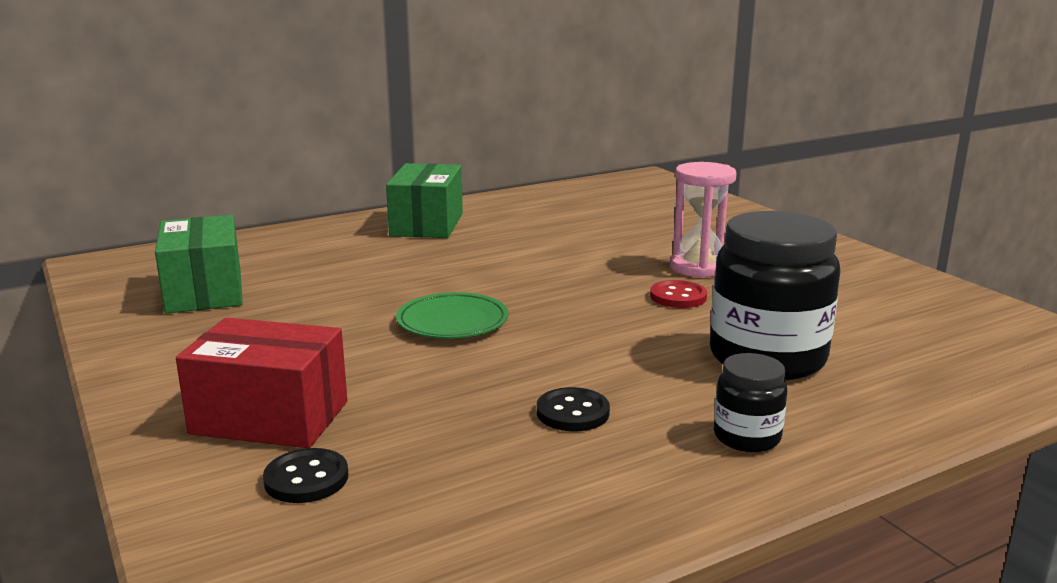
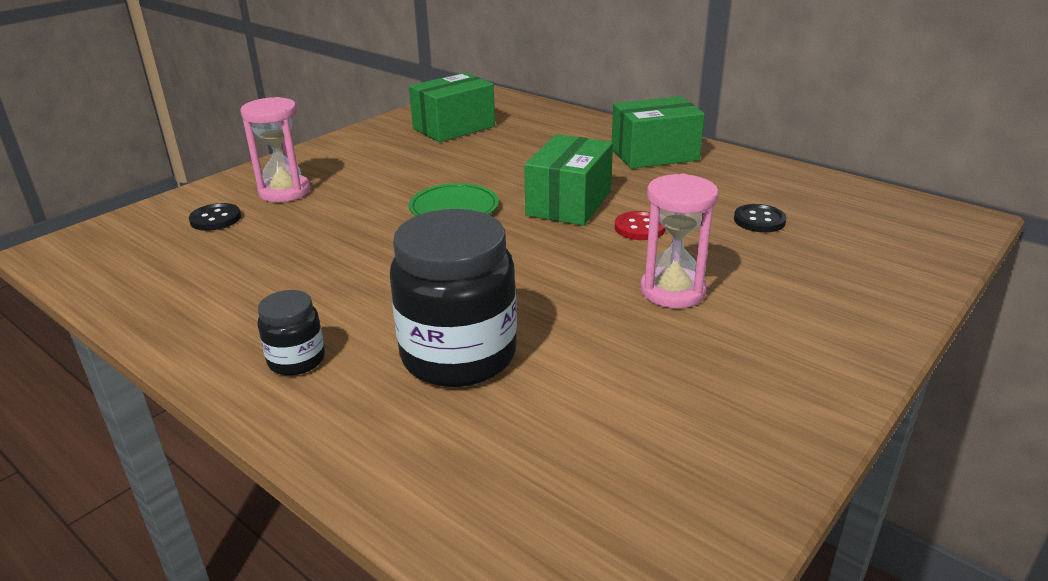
camera: 70 degrees right, 10 degrees up
(270, 418) = (284, 191): red box -> pink hourglass
(498, 272) = (569, 203): none -> green box
(572, 412) = (318, 281): black button -> black button (759, 220)
(678, 297) = (579, 291): red button -> red button (639, 228)

